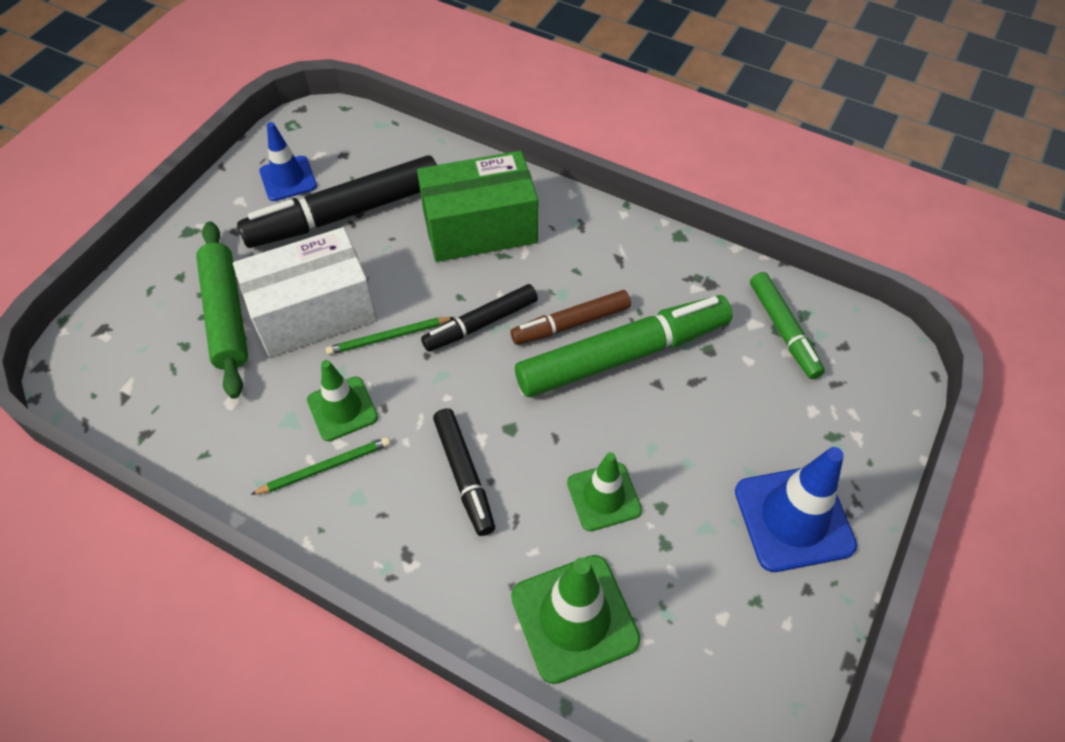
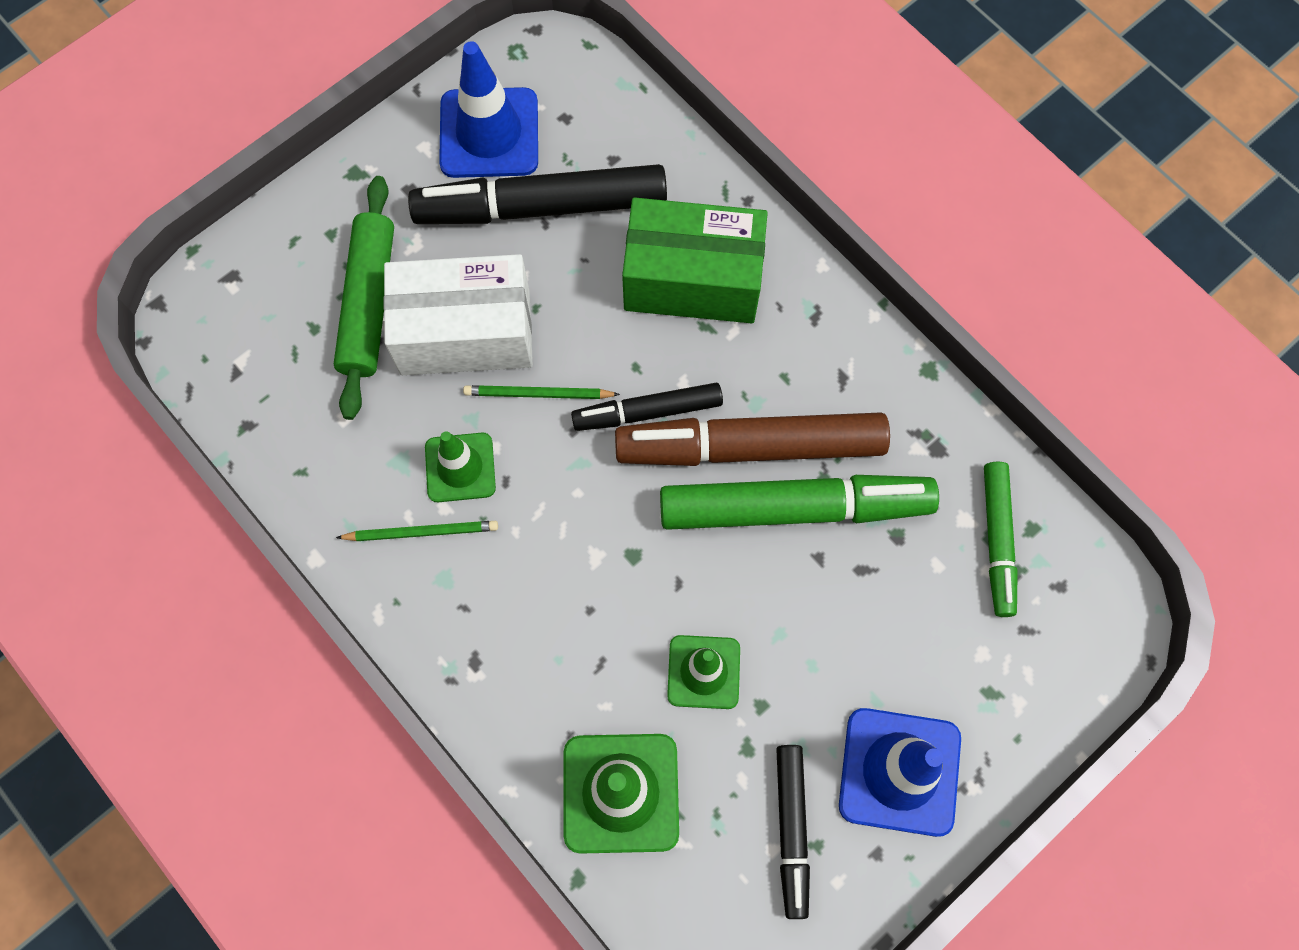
camera: 20 degrees right, 15 degrees up
(288, 179) = (489, 133): blue traffic cone -> blue traffic cone, size x1.57
(464, 475) = (564, 593): black marker -> black marker (791, 830)
(571, 324) = (750, 447): brown marker -> brown marker, size x1.77

